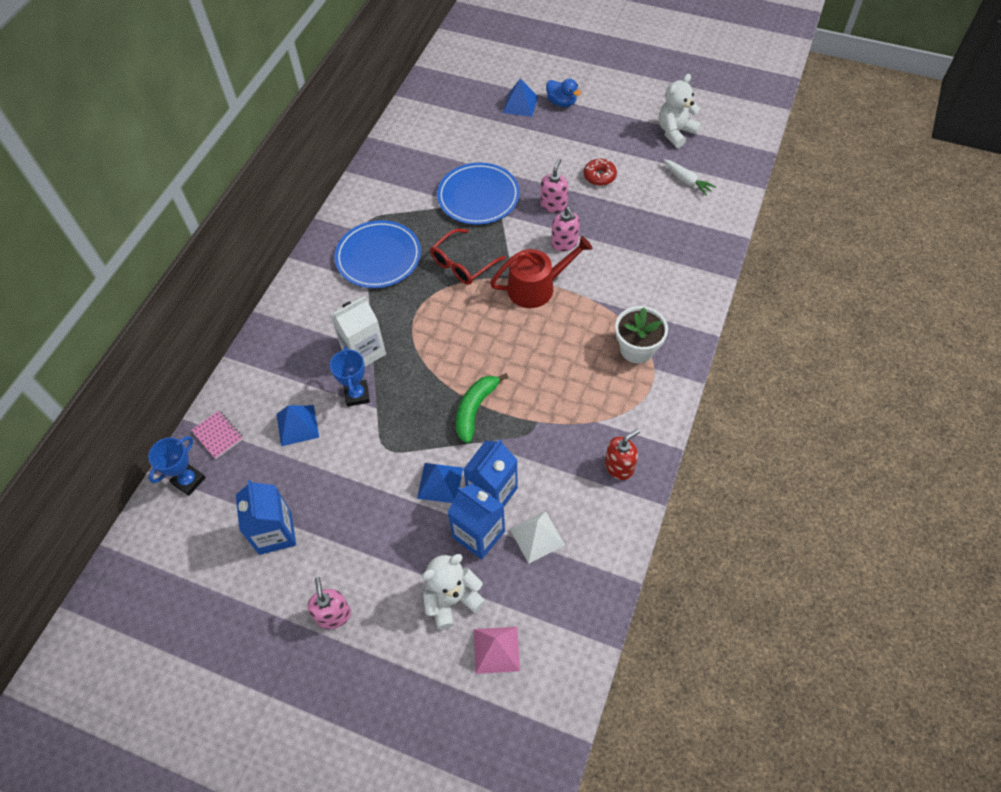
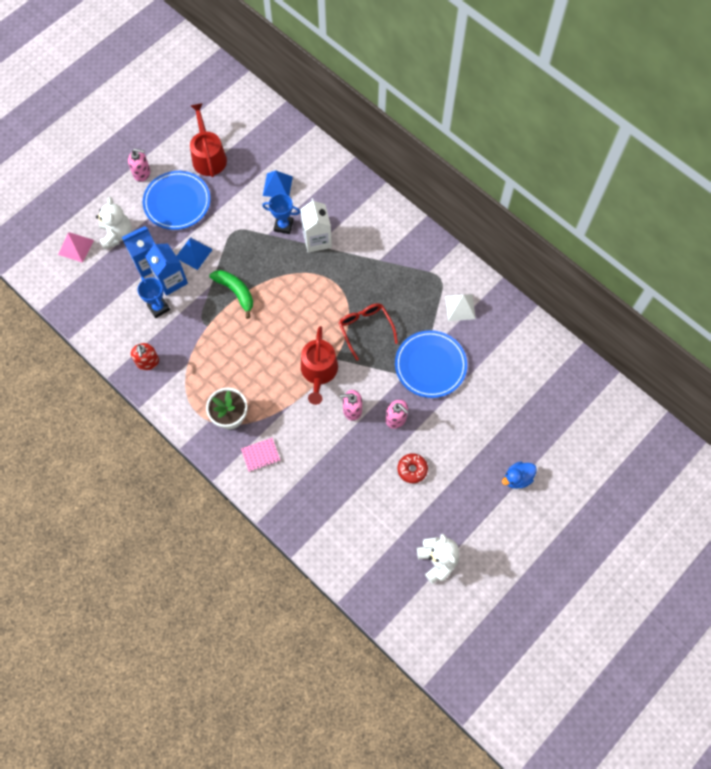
camera: 110 degrees right, 10 degrees up
(189, 481) = (268, 120): blue trophy -> blue trophy (158, 307)
(218, 435) = (293, 141): pink notebook -> pink notebook (260, 455)
(275, 533) = (208, 156): blue carton -> red watering can
(378, 257) = (399, 274): blue plate -> blue plate (177, 202)
(520, 104) = (529, 441): blue pyramid -> none
(537, 537) = (128, 294): white pyramid -> white pyramid (460, 307)
(687, 181) = (375, 539): white carrot -> none

